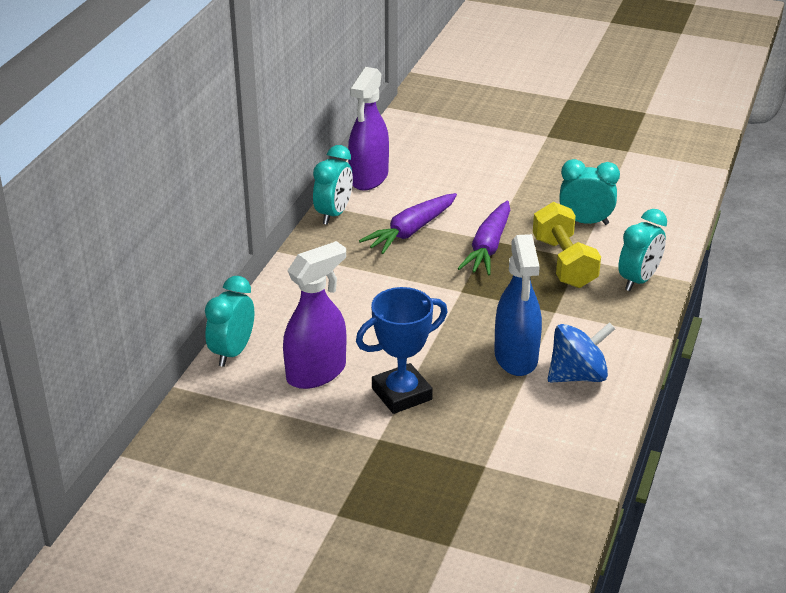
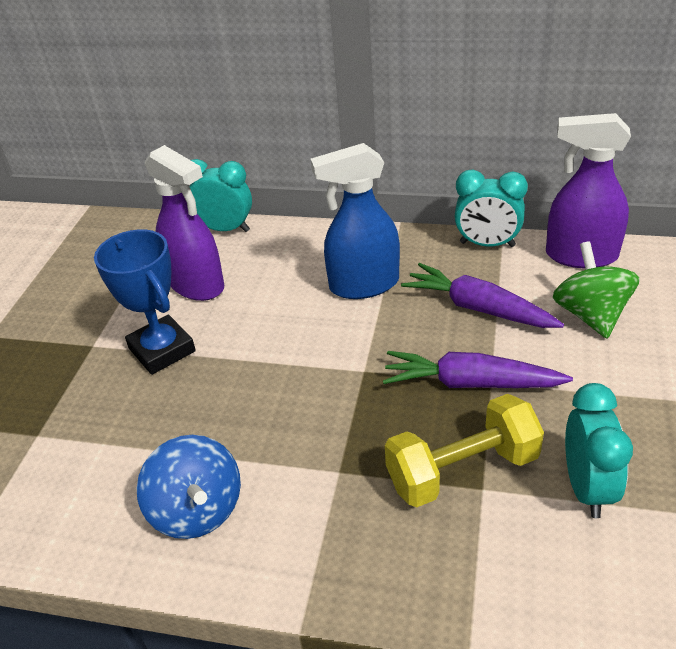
camera: 85 degrees right, 5 degrees up
(436, 188) = (590, 315): none -> green spinning top
(516, 357) = (232, 440): blue spray bottle -> blue spray bottle (363, 285)
(638, 280) = (445, 574): turquoise clock -> none

